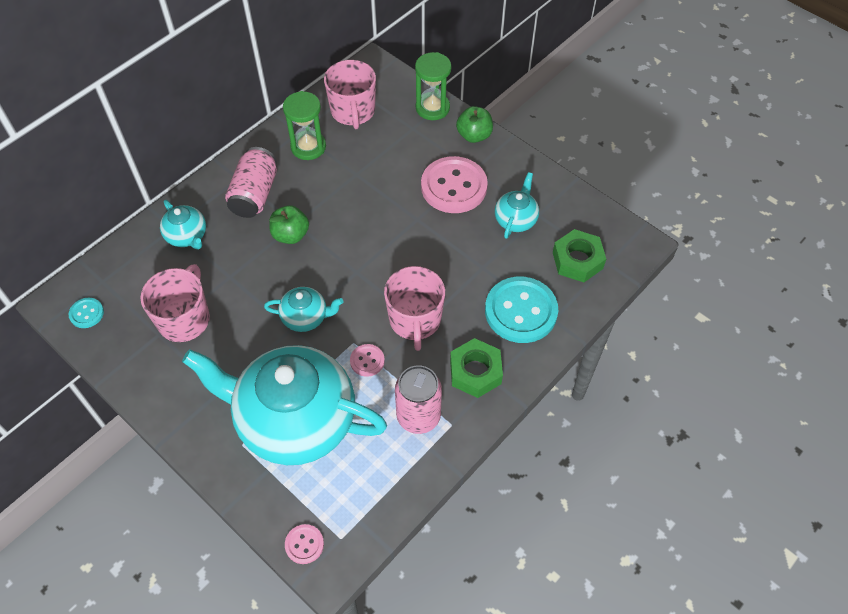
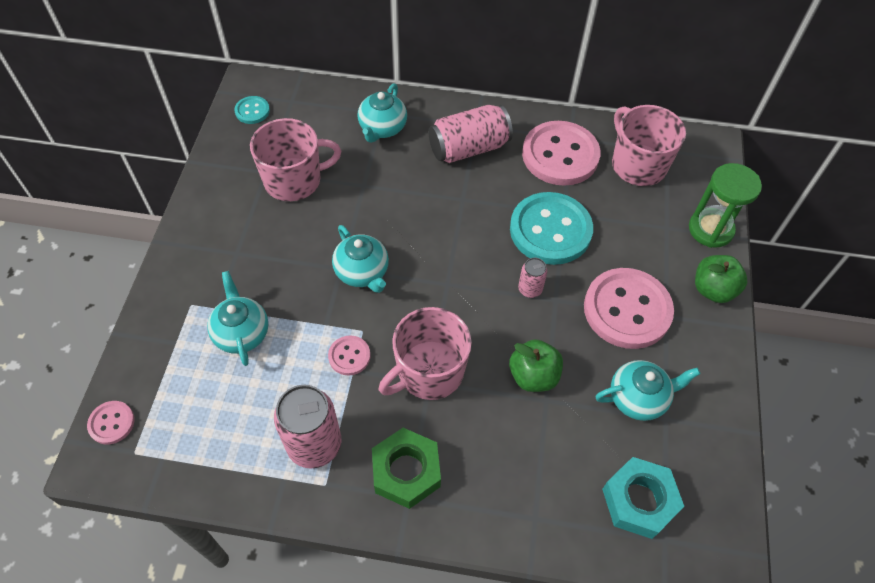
camera: 55 degrees right, 0 degrees up
(290, 235) = (446, 203): green apple -> green apple (533, 376)
(294, 420) = (241, 333): turquoise teapot -> turquoise teapot, size x0.43
(308, 147) = (560, 155): green hourglass -> pink button
(353, 111) = (637, 165): pink mug -> pink mug turned 105 degrees clockwise
(398, 228) = (530, 289): none -> pink can
(521, 311) = (519, 475): turquoise button -> turquoise button (550, 230)
(577, 260) = (639, 501): green nut -> turquoise nut

